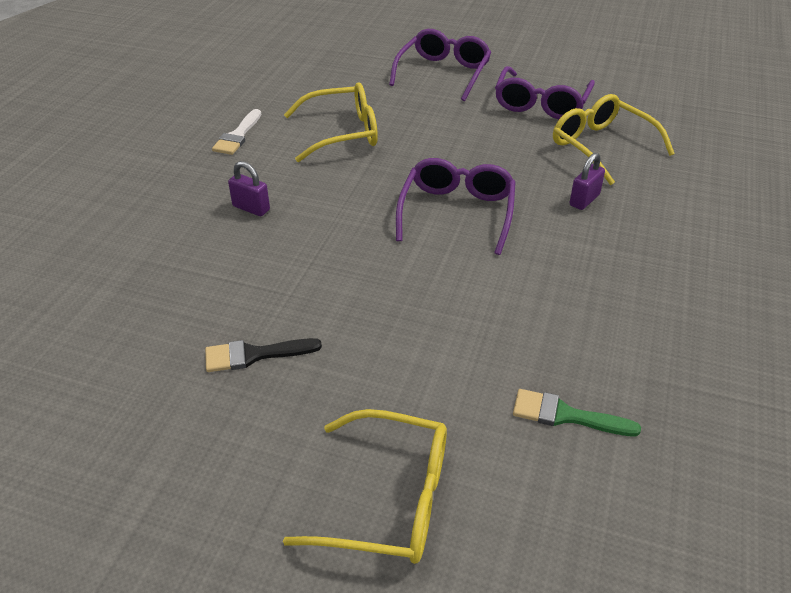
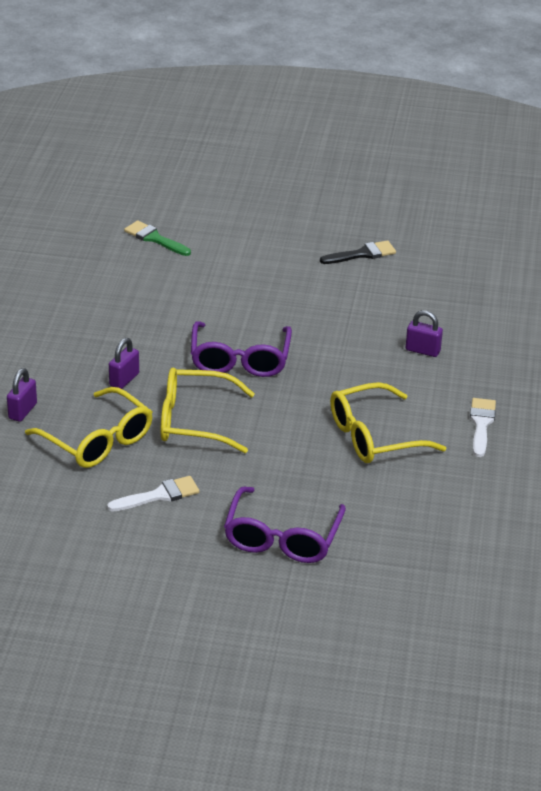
camera: 170 degrees right, 5 degrees down
(389, 500) = (255, 200): yellow glasses -> yellow glasses (194, 421)
(541, 104) = (159, 495): purple glasses -> white brush
(566, 415) = (155, 239): green brush -> green brush turned 150 degrees counterclockwise
(683, 177) = (22, 411): none -> purple padlock

